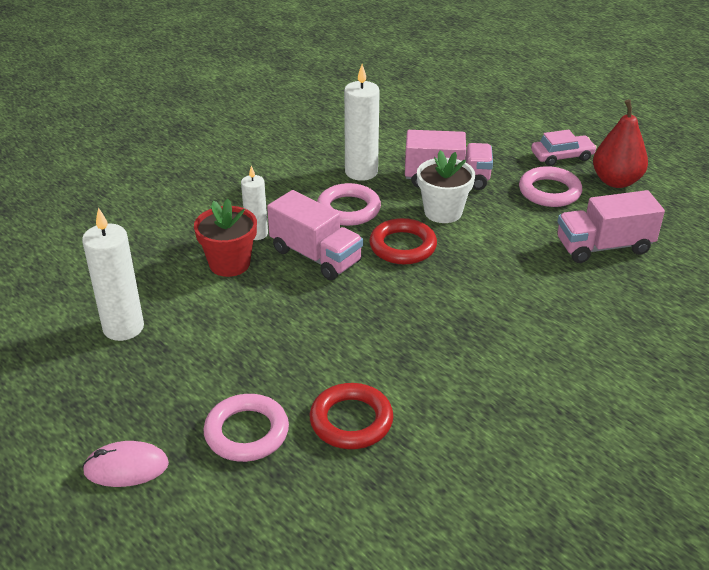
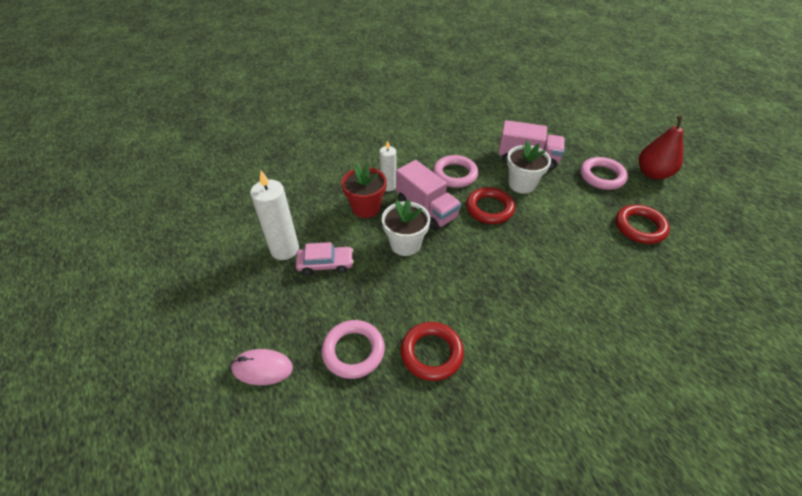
camera: 10 degrees right, 10 degrees up
(294, 302) = (405, 244): none -> white flower pot
(361, 172) = (468, 146): white candle -> none
(562, 156) = (613, 149): pink car -> pink car (325, 264)
(604, 247) = (640, 227): pink truck -> red ring

